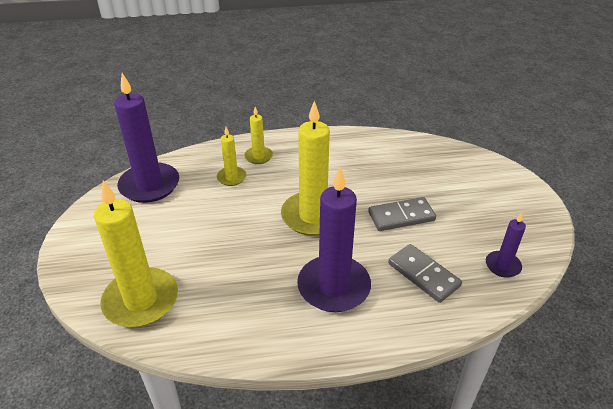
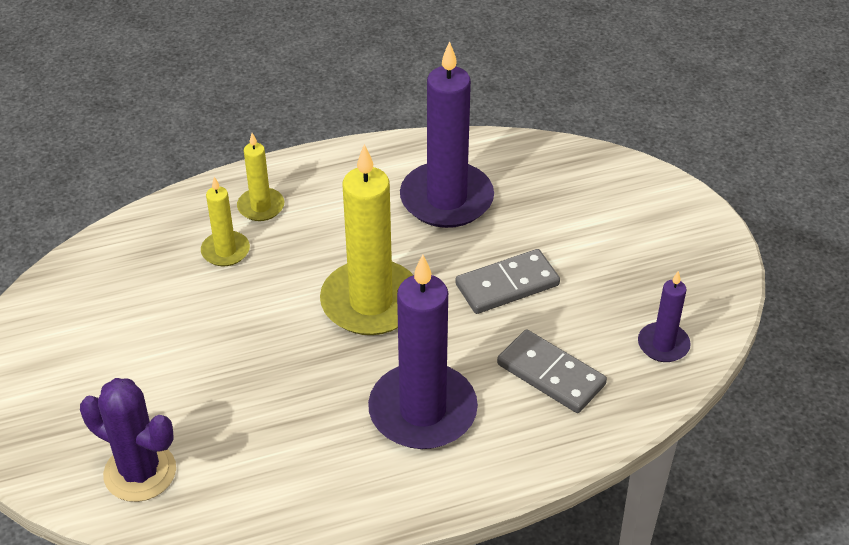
camera: 10 degrees left, 5 degrees up
(141, 300) = (140, 472): yellow candle -> purple cactus
(149, 185) = (93, 282): purple candle -> purple candle (446, 199)

